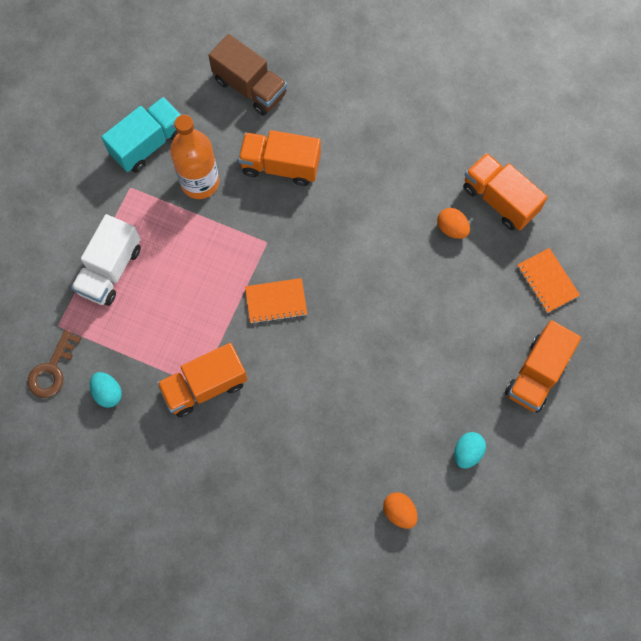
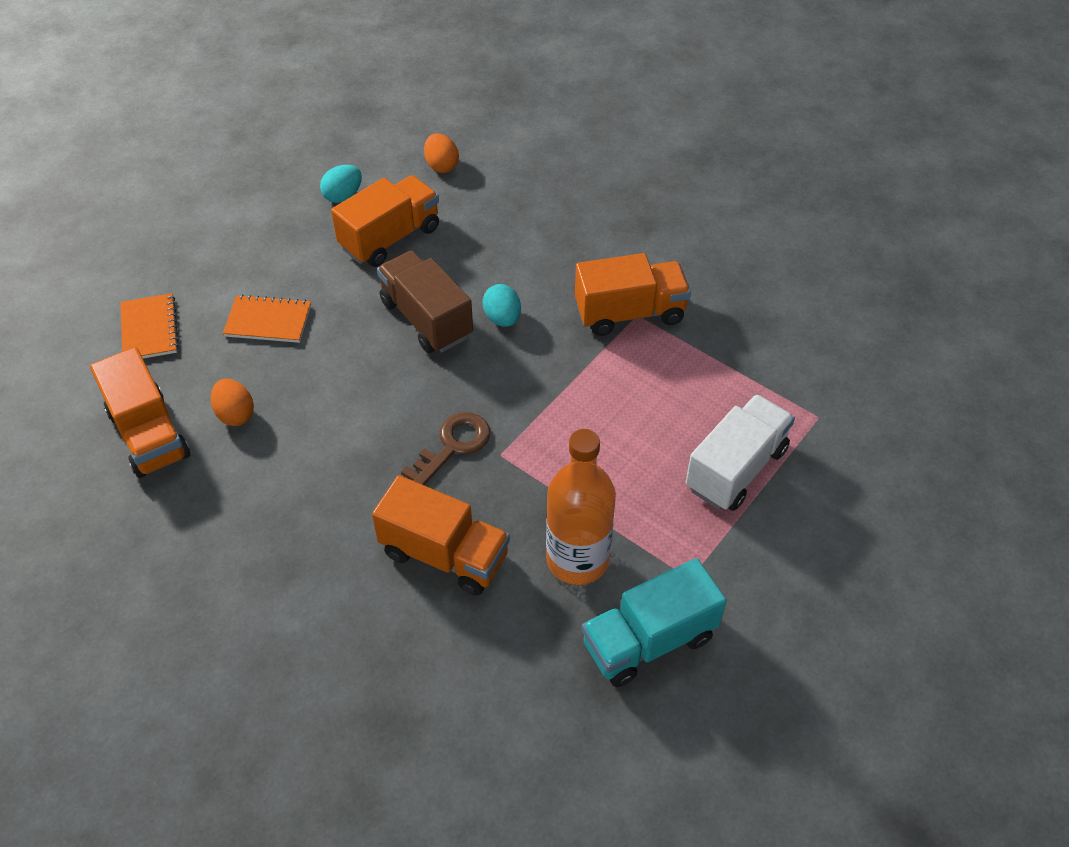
camera: 165 degrees left, 20 degrees down
(52, 370) = (828, 369): brown key -> brown key (453, 446)
(108, 393) = (756, 331): turquoise egg -> turquoise egg (502, 318)
(250, 87) = (451, 698): brown truck -> brown truck (426, 319)
(276, 301) = (511, 381): orange notebook -> orange notebook (268, 321)
(537, 374) = (223, 245): orange truck -> orange truck (390, 238)

